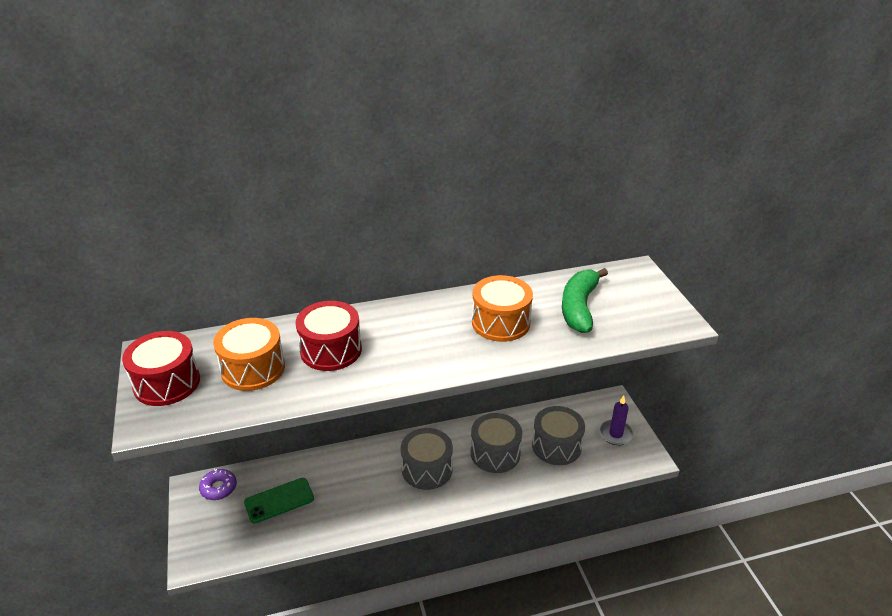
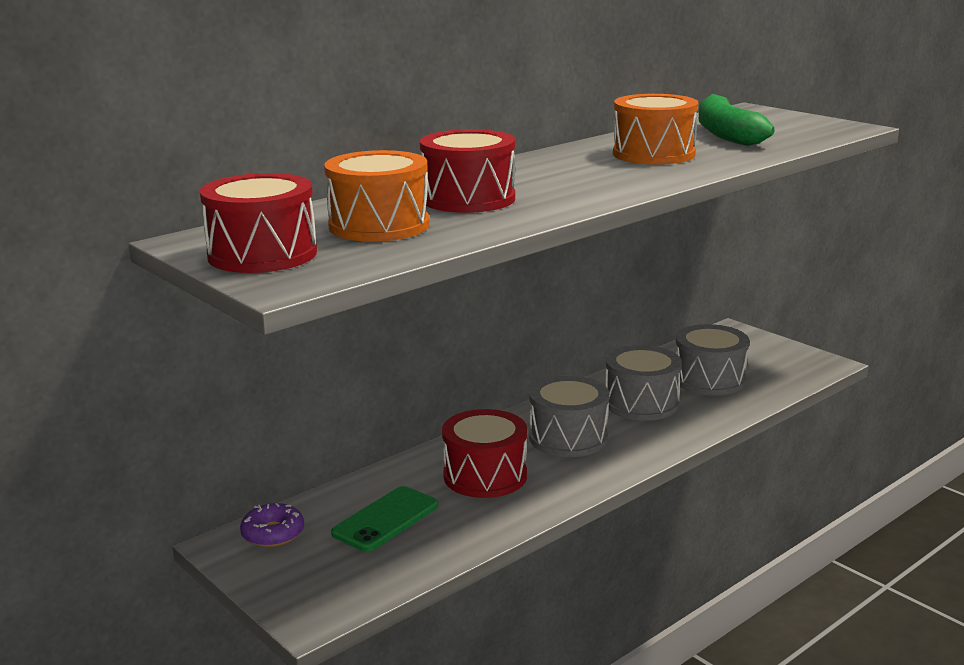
camera: 25 degrees left, 15 degrees down
(356, 485) = (485, 476): none -> red drum
(615, 434) = (766, 355): purple candle -> none

